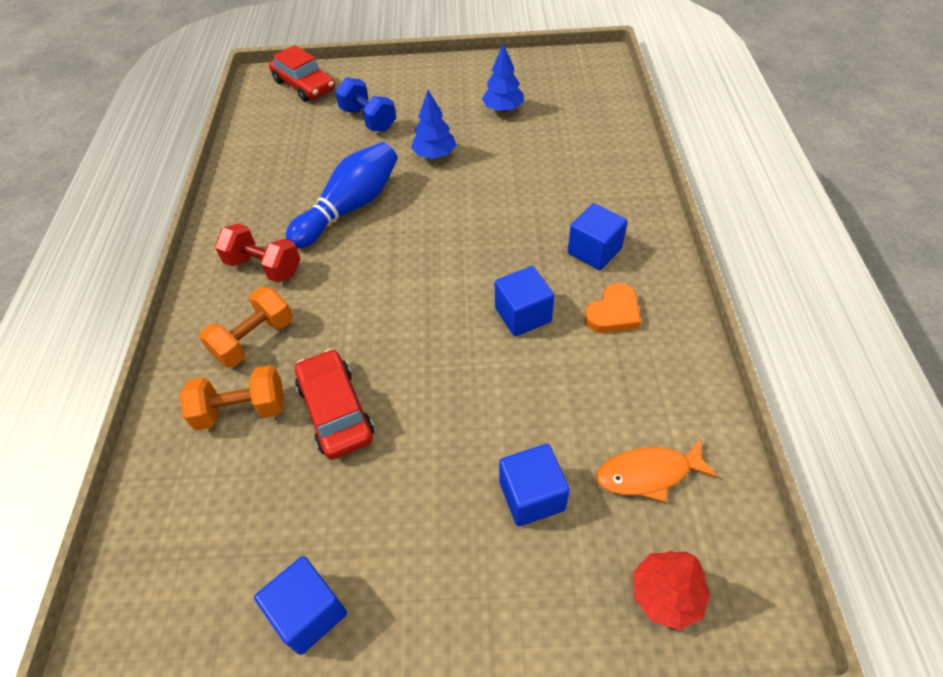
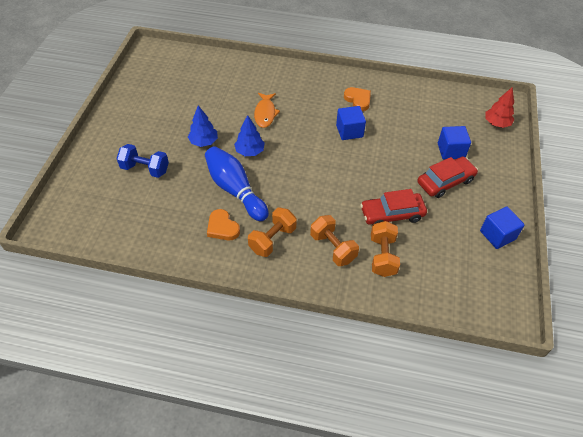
camera: 80 degrees left, 0 degrees up
(264, 267) = (272, 239): red dumbbell -> orange dumbbell
(280, 212) = (222, 227): none -> orange heart
(304, 85) = (76, 201): red car -> red car (445, 182)
(368, 119) = (145, 169): blue dumbbell -> blue dumbbell turned 45 degrees clockwise
(503, 109) = (175, 102): blue tree -> blue tree (250, 151)
(594, 251) = (315, 95): blue cube -> none
(648, 474) = (446, 113): orange fish -> orange fish (265, 113)

